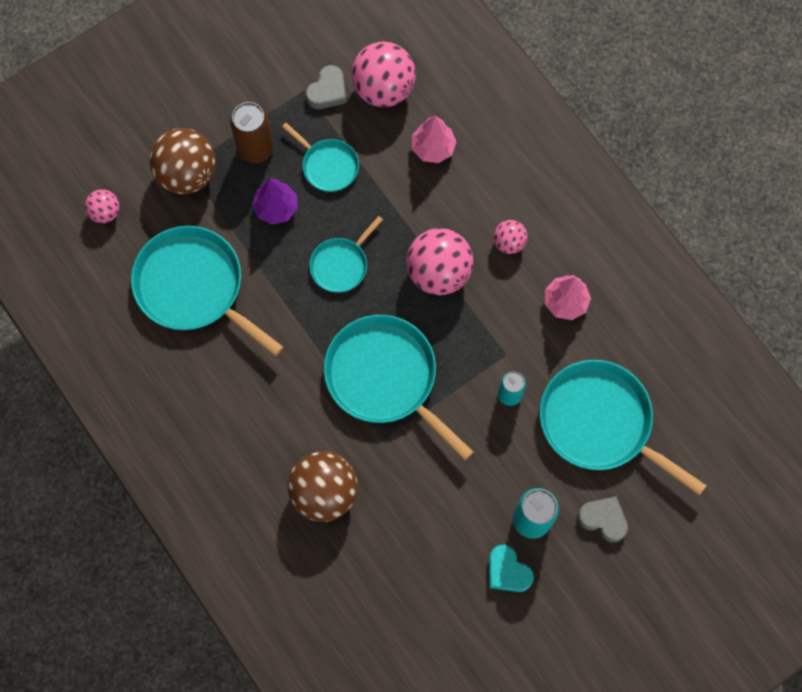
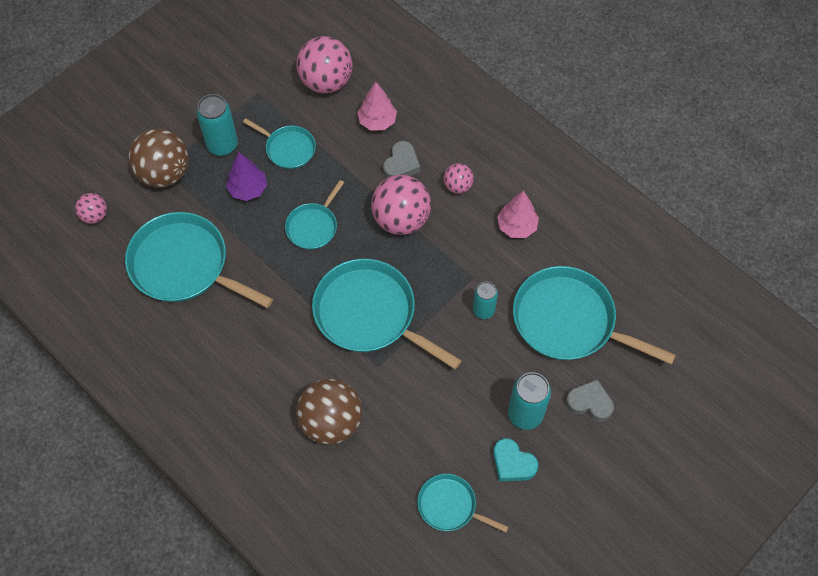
camera: 10 degrees left, 10 degrees down
(256, 149) = (222, 145): brown can -> turquoise can
(327, 91) = (278, 90): grey heart -> grey heart (401, 164)
(433, 605) = (450, 506): none -> turquoise pan

